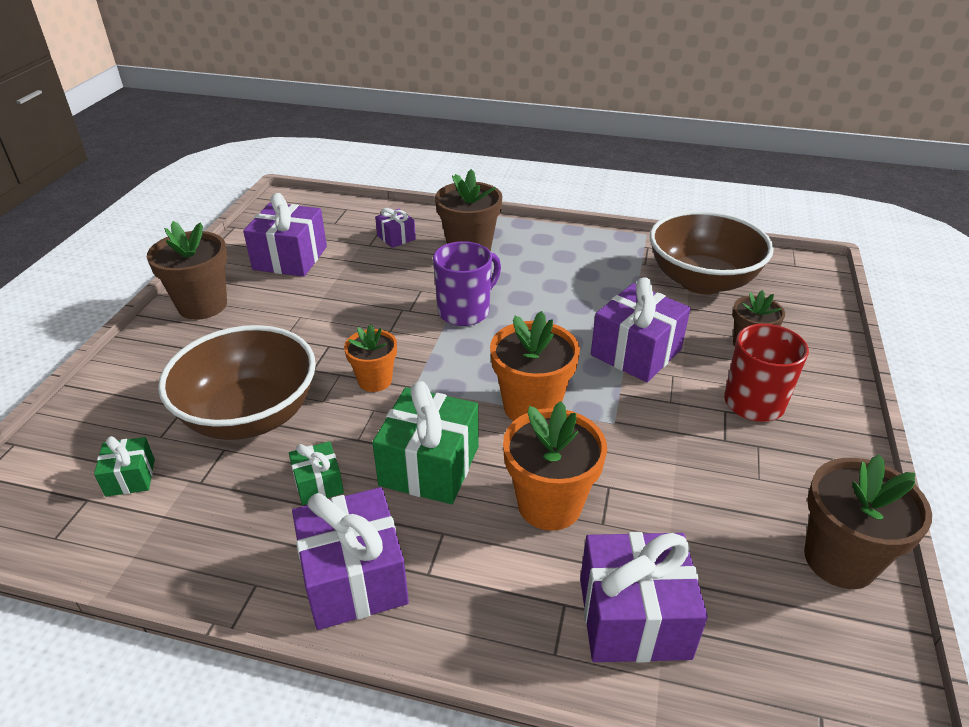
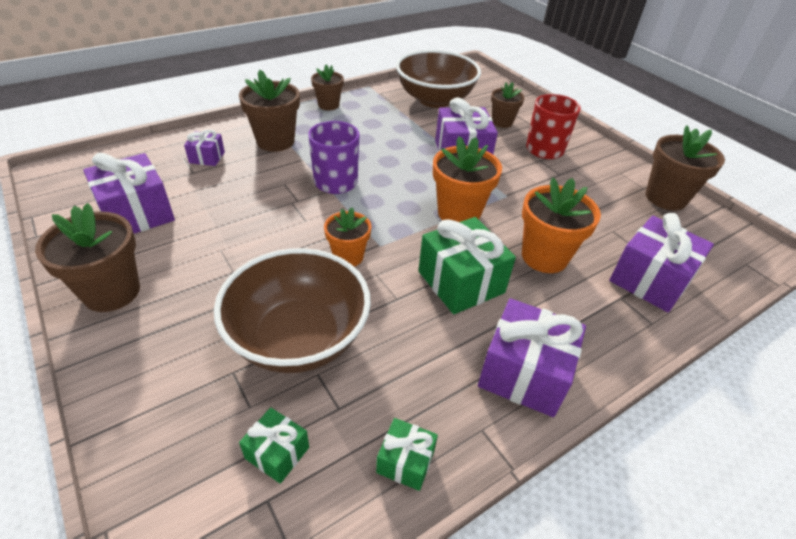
camera: 50 degrees left, 5 degrees up
(318, 484) = (418, 342): green gift -> green gift (405, 461)
(570, 236) = (328, 105): none -> brown flower pot

